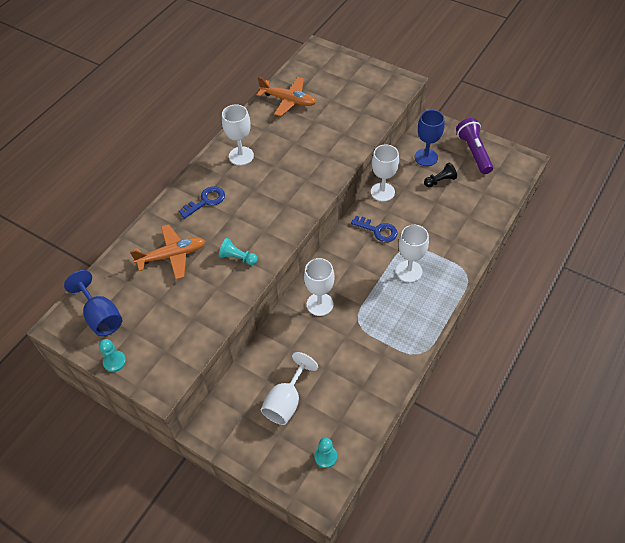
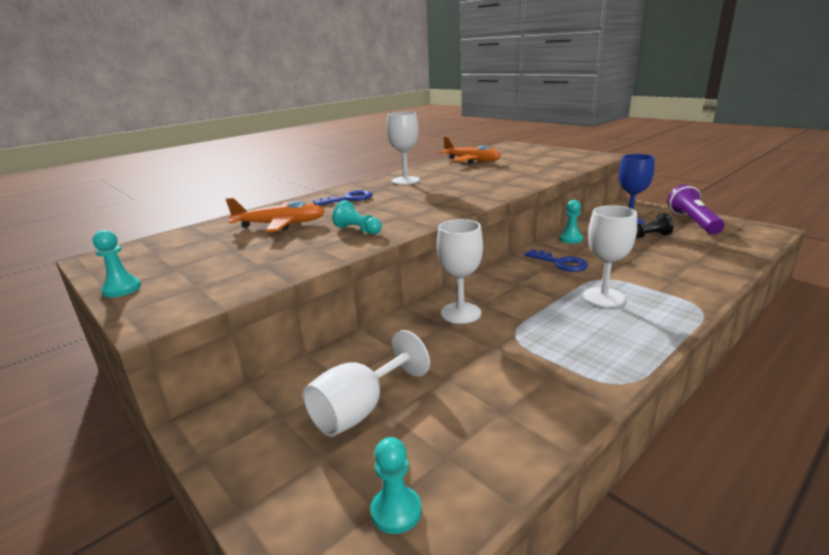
camera: 15 degrees right, 30 degrees down
(101, 316) = (152, 255): blue goblet -> none
(382, 192) = (570, 239): white goblet -> turquoise pawn

